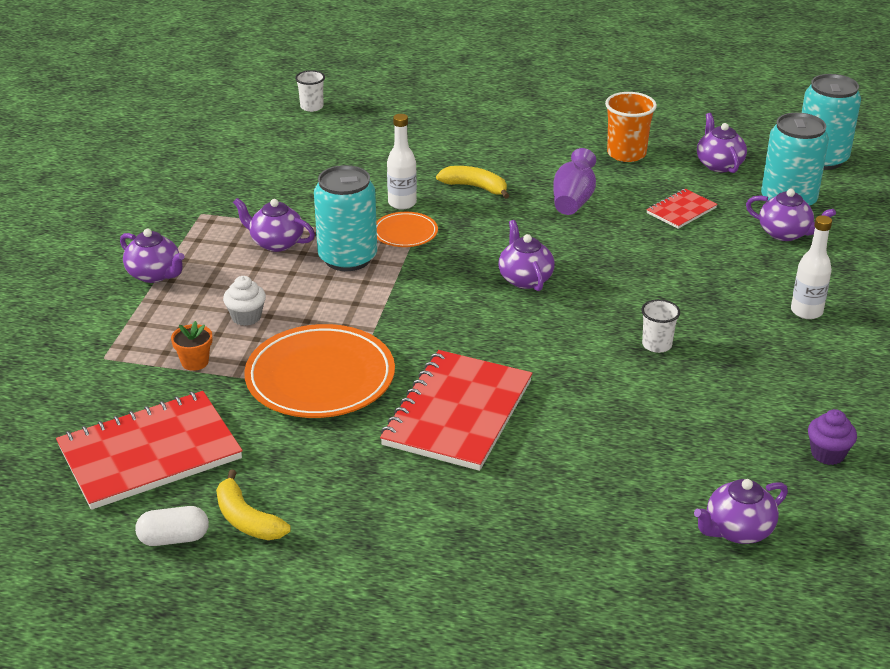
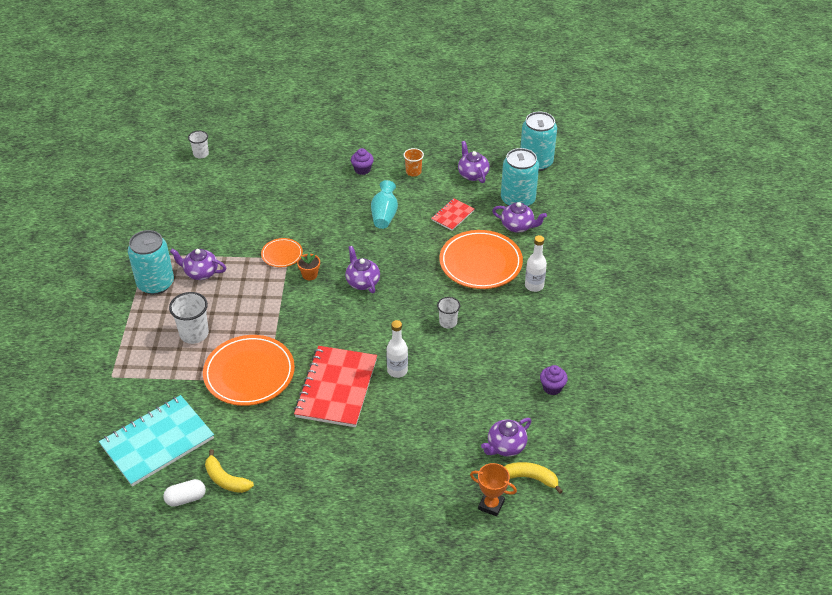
camera: 10 degrees left, 10 degrees up
(150, 453) = (157, 442): red notebook -> turquoise notebook
(155, 274) = (128, 308): purple teapot -> none
(195, 362) = (169, 372): orange flower pot -> orange flower pot (309, 275)
(246, 317) = (194, 334): white cupcake -> white cup
(347, 258) = (249, 279): turquoise can -> turquoise can (155, 283)
(402, 203) = (276, 230): white bottle -> white bottle (397, 370)
(475, 187) = (320, 211): yellow banana -> yellow banana (530, 478)
(548, 144) = (362, 170): none -> purple cupcake
(573, 200) = (384, 215): purple vase -> turquoise vase
(626, 154) = (413, 172): orange cup -> orange cup, size x0.62
(702, 617) = (491, 505): none -> orange trophy
(720, 273) = (480, 263): none -> orange plate

